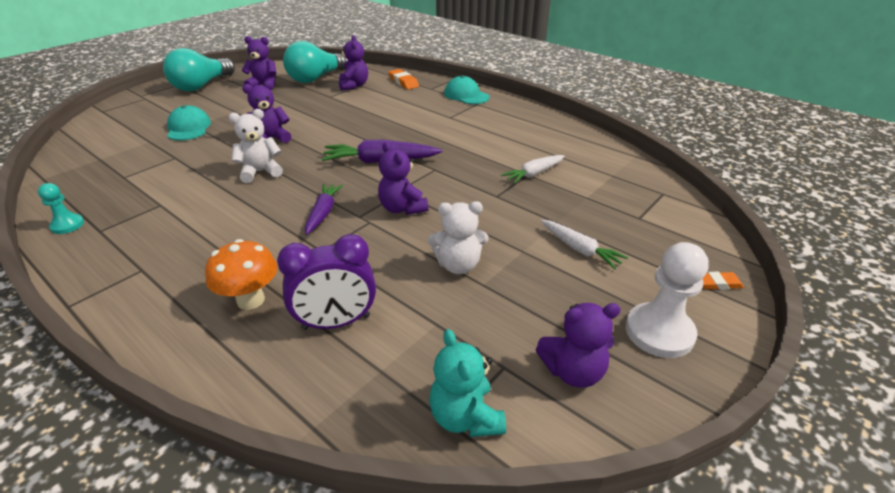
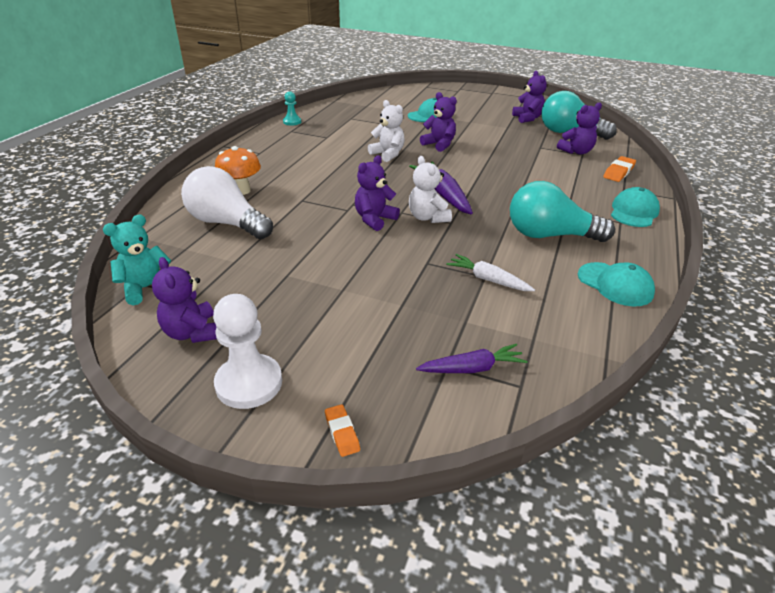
camera: 70 degrees right, 0 degrees up
(201, 86) = (498, 100): turquoise light bulb -> turquoise light bulb (549, 235)
(323, 213) = (348, 189): purple carrot -> purple carrot (472, 368)
(336, 322) = (227, 223): purple clock -> white light bulb
(458, 265) = (307, 259): white teddy bear -> white teddy bear (428, 217)
(556, 129) = (615, 284): none -> turquoise cap
(579, 249) = (360, 323): white carrot -> none

